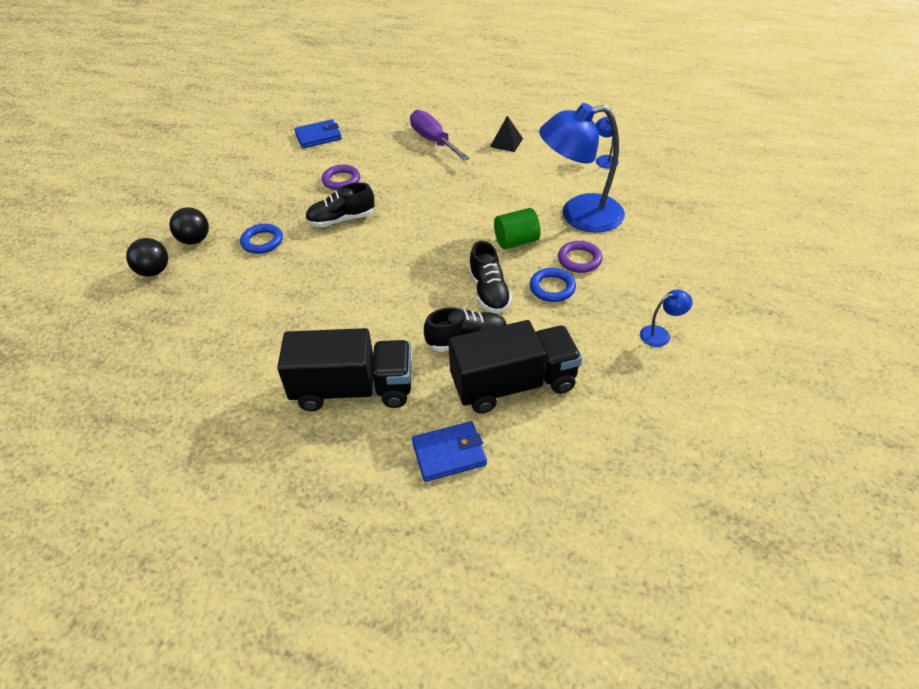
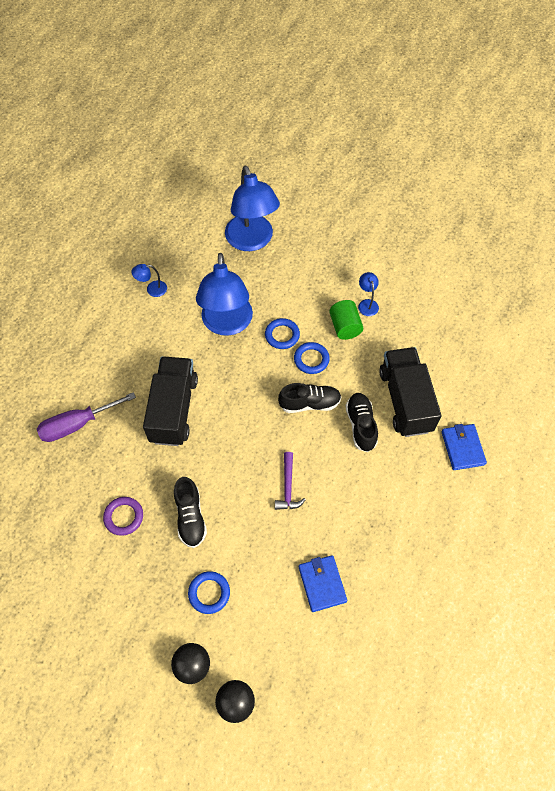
camera: 85 degrees left, 15 degrees up
(318, 136) = (30, 542): blue wallet -> blue wallet (322, 584)
(353, 389) = (403, 509): black truck -> black truck (174, 409)
(378, 284) = (288, 486): none -> purple hammer
(506, 142) = (101, 360): black pyramid -> none
(516, 241) = (251, 375): green cylinder -> green cylinder (345, 327)
(579, 260) = (282, 335): purple ring -> blue ring
(711, 220) = (252, 241): none -> blue lamp

